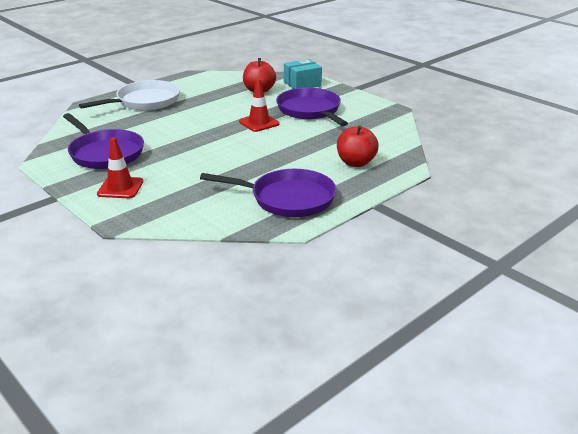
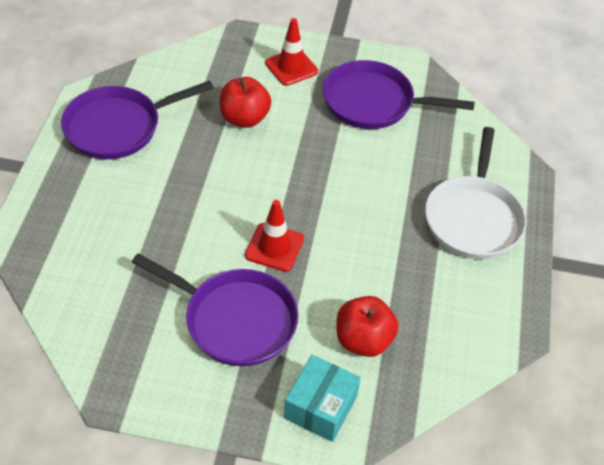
camera: 140 degrees right, 20 degrees up
(356, 163) = (85, 222): red apple -> red apple (244, 118)

